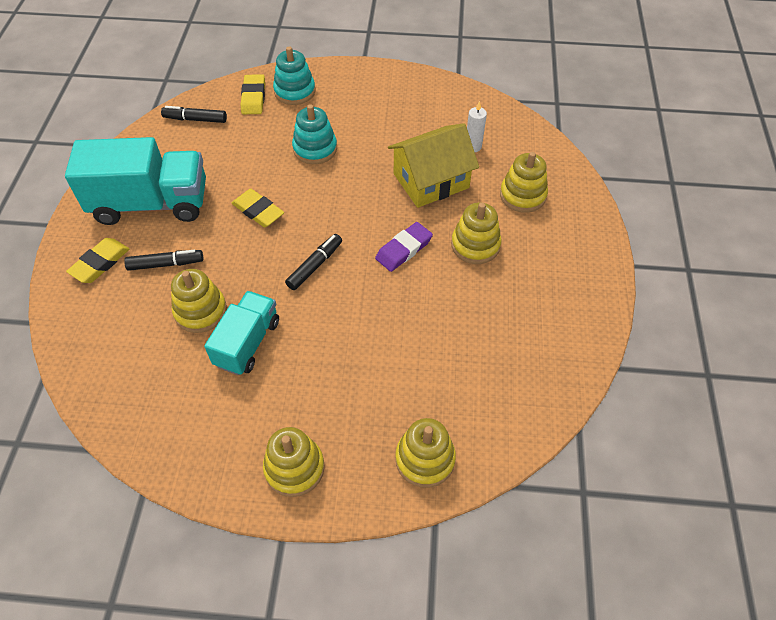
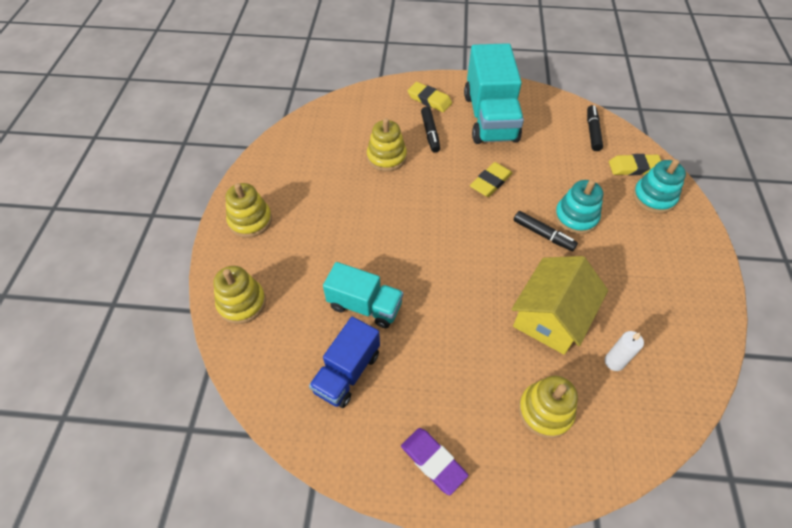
camera: 90 degrees right, 0 degrees up
(247, 343) = (357, 186): turquoise truck -> turquoise truck (365, 305)
(315, 266) = (433, 224): black marker -> black marker (543, 235)
(404, 249) = (456, 291): purple eraser -> purple eraser (433, 461)
(431, 181) = (551, 316): yellow house -> yellow house turned 60 degrees clockwise
(475, 245) = (466, 355): yellow stacking toy -> none
(503, 343) = (347, 372): none -> blue truck

